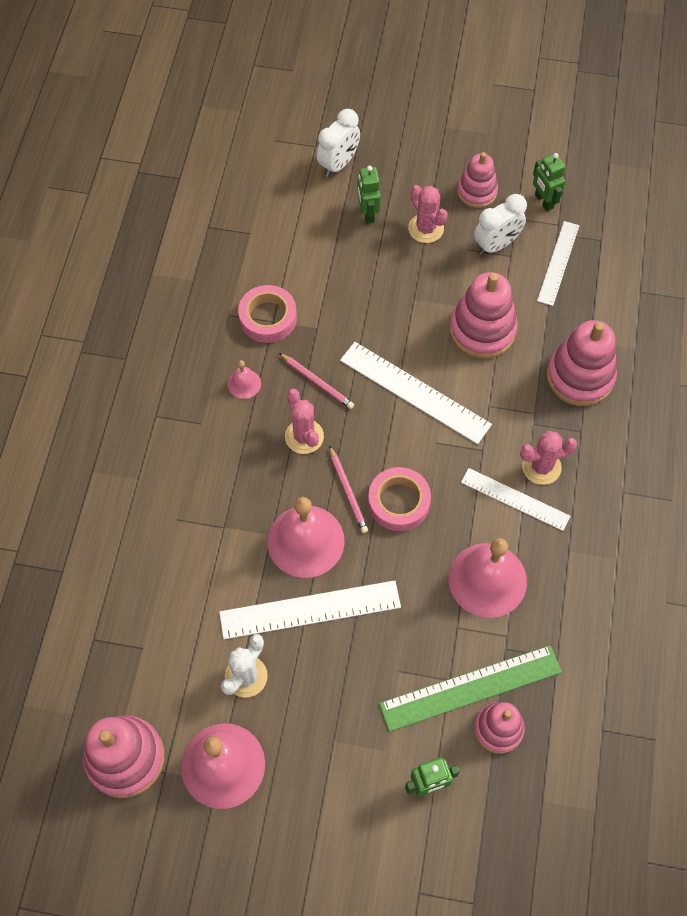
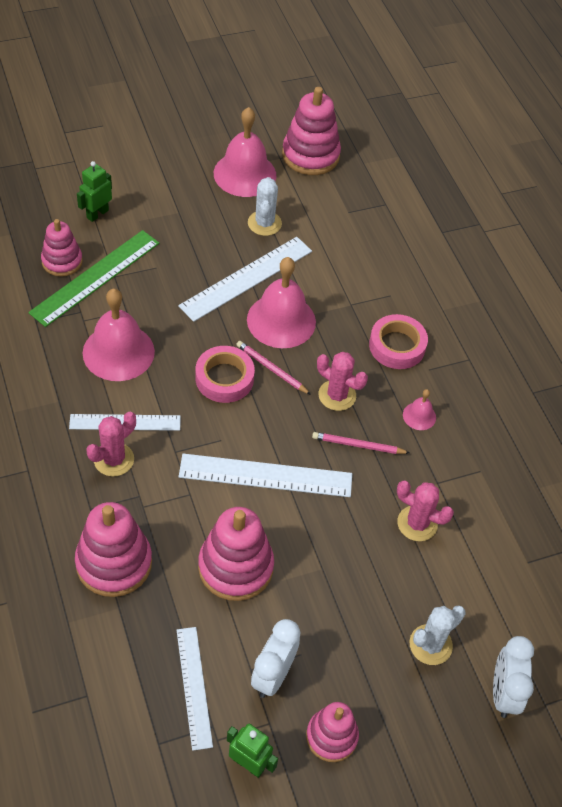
camera: 145 degrees right, 10 degrees down
(268, 318) = (444, 483): pink tape -> pink tape (397, 346)
(367, 213) = (430, 645): green robot -> white cactus
(426, 228) = (359, 657): pink cactus -> pink cactus (417, 523)

